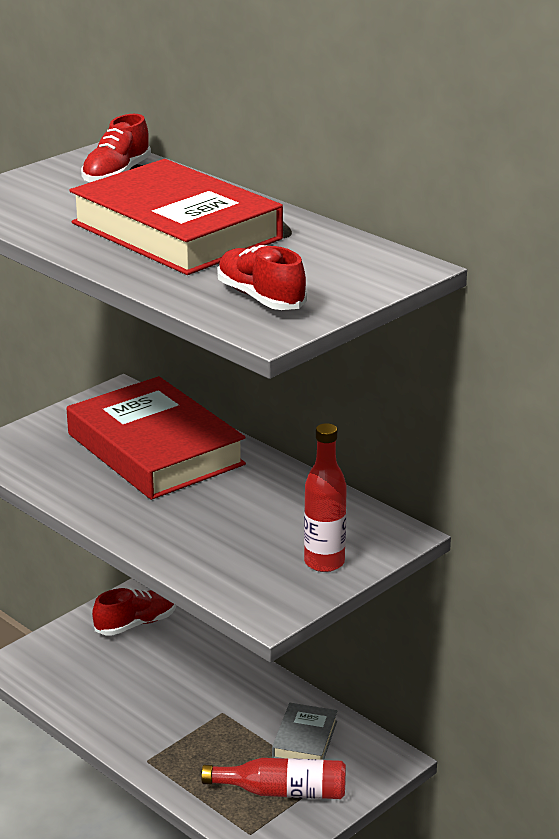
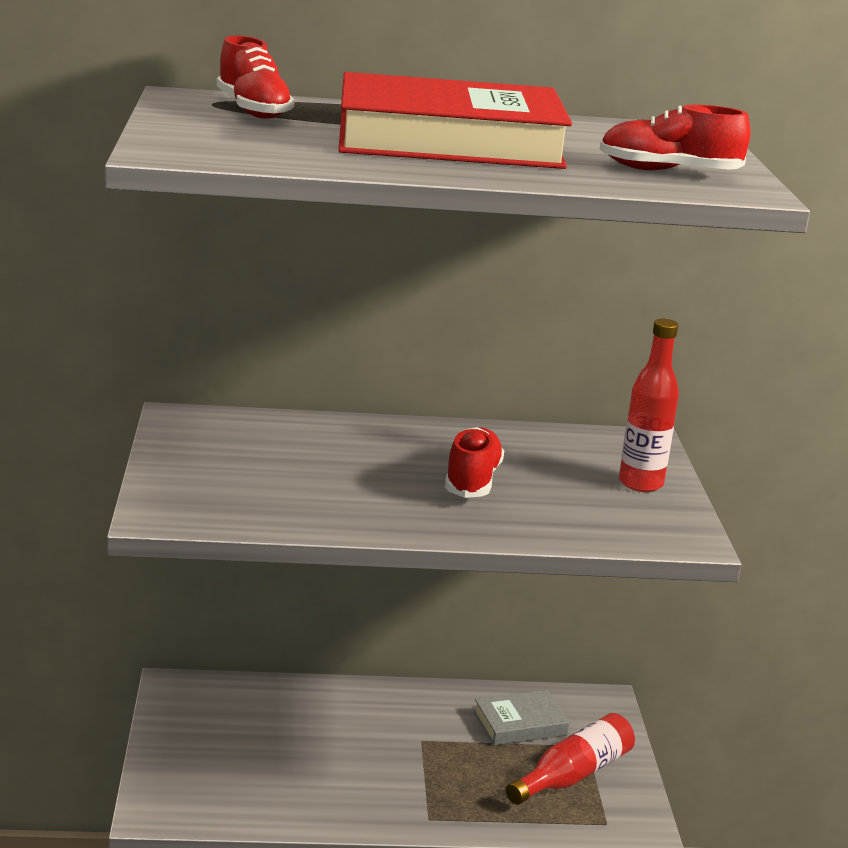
camera: 50 degrees left, 5 degrees down
(135, 624) = (218, 708): red shoe -> red shoe (472, 481)
(155, 449) = (319, 453): red book -> none
(305, 739) = (520, 724): grey book -> grey book turned 75 degrees counterclockwise

